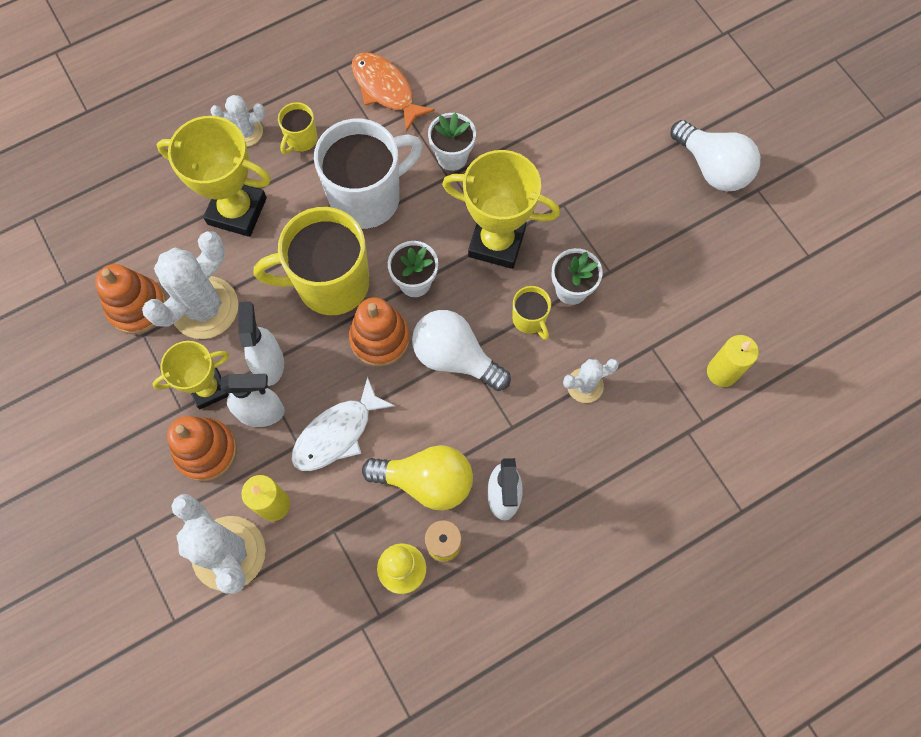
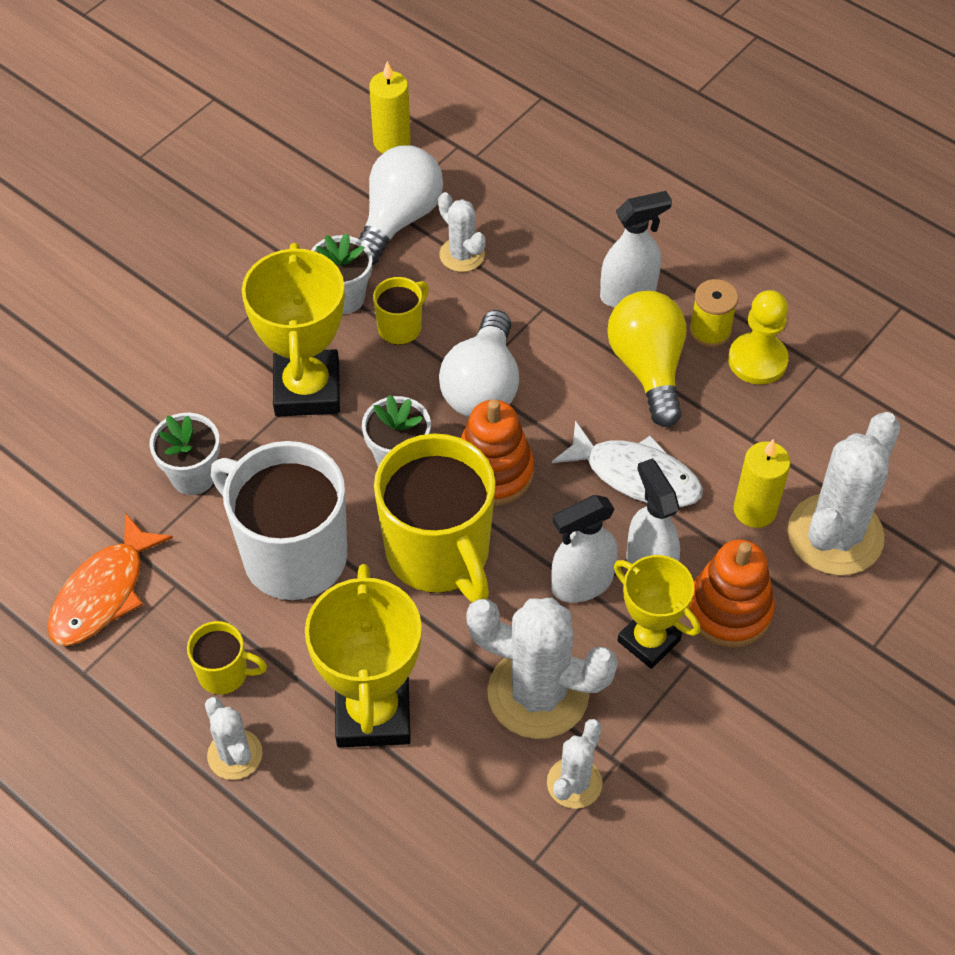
camera: 110 degrees left, 15 degrees down
(137, 307) = (574, 783): orange stacking toy -> white cactus
(712, 168) = (122, 204): white light bulb -> white light bulb (399, 219)

